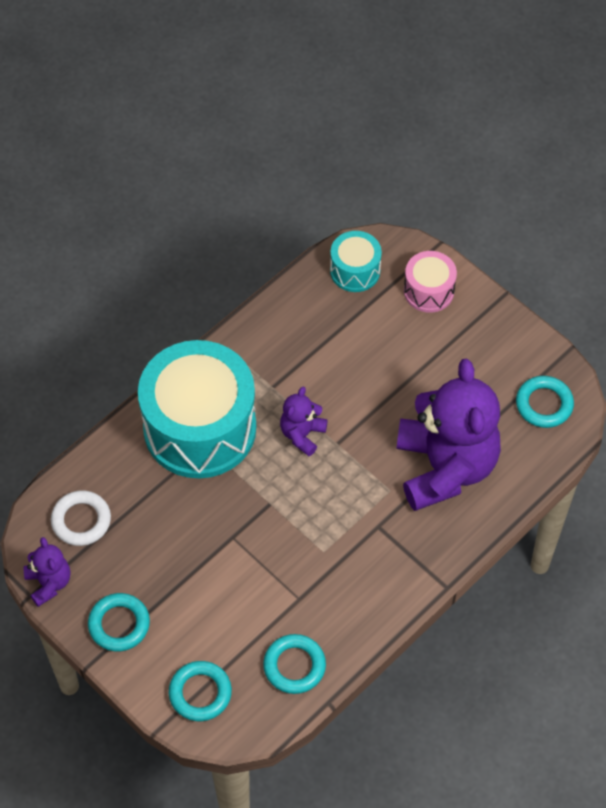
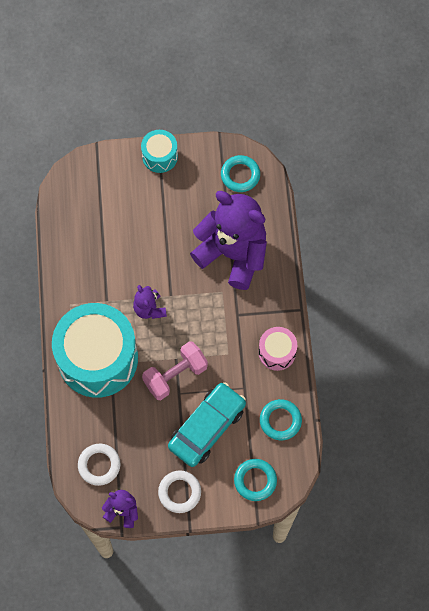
camera: 50 degrees left, 10 degrees up
(119, 624) = (179, 492): turquoise ring -> white ring
(218, 595) = (207, 427): none -> turquoise car
(250, 517) = (175, 375): none -> pink dumbbell
(355, 271) = (73, 200): turquoise drum -> turquoise drum (160, 156)
(428, 291) = (121, 174): pink drum -> pink drum (277, 352)

